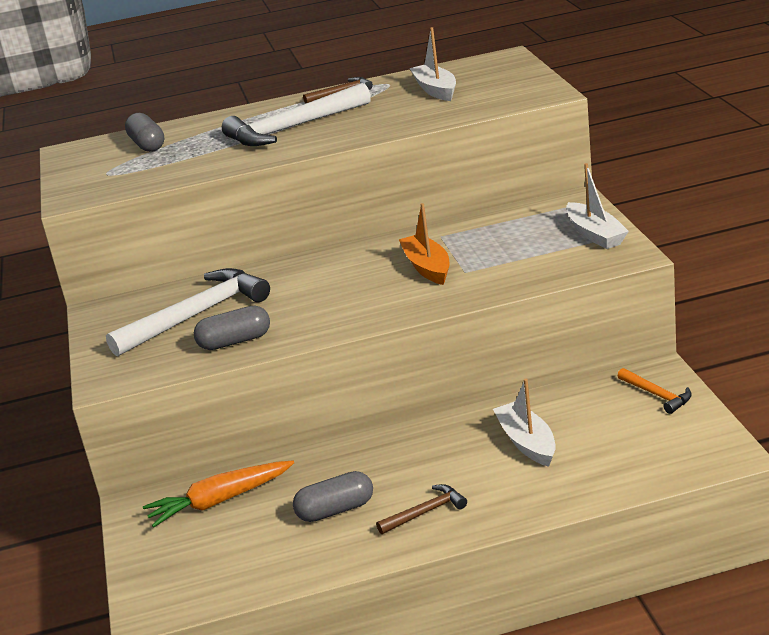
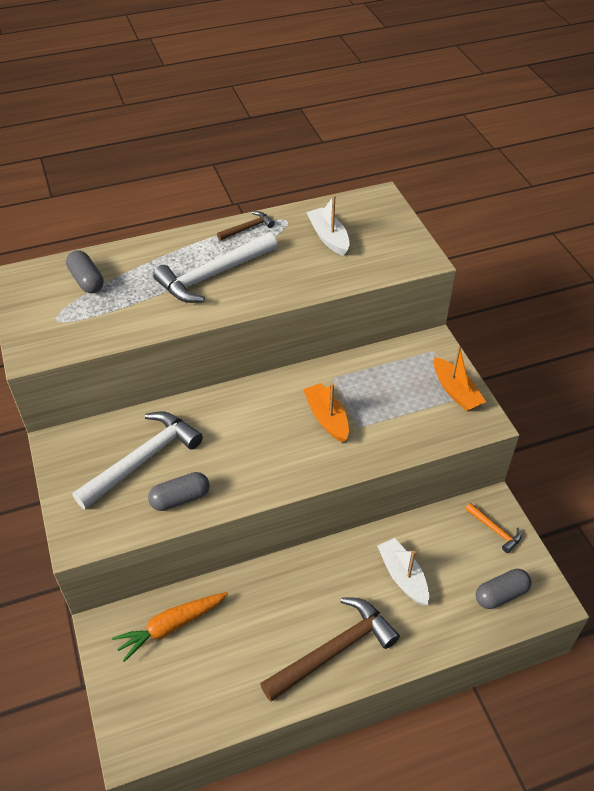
camera: 10 degrees left, 20 degrees up
(335, 510) = (264, 643): grey capsule -> grey capsule (501, 594)
(425, 512) = (334, 650): brown hammer -> brown hammer, size x2.07
(595, 234) = (455, 391): white boat -> orange boat

